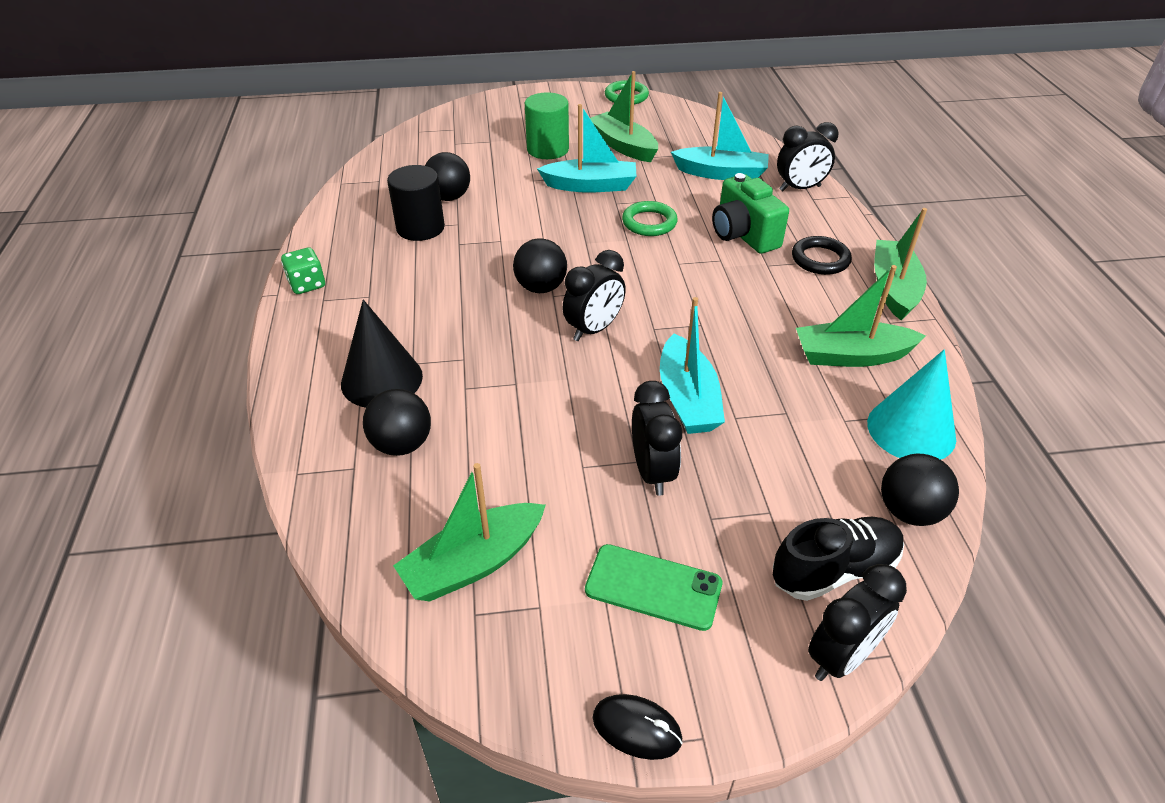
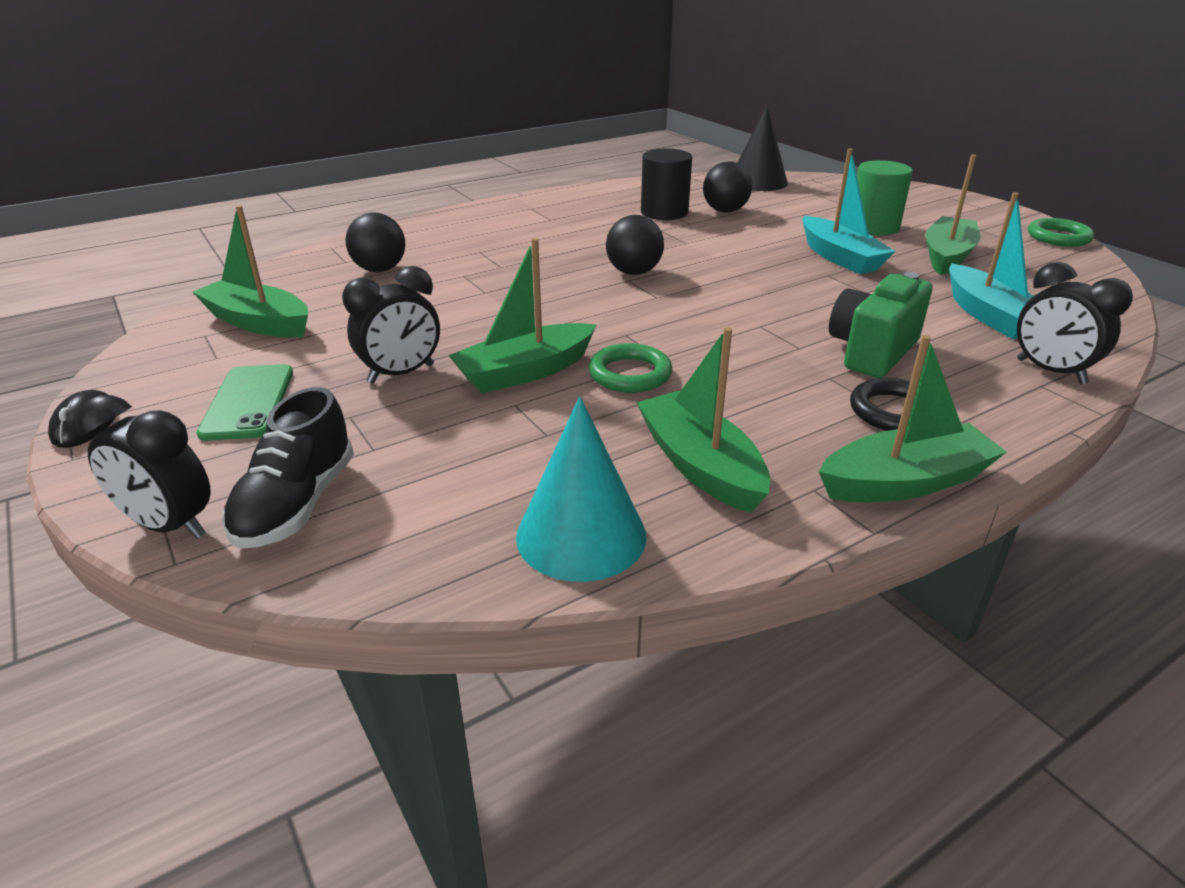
camera: 65 degrees right, 10 degrees down
(307, 284) = (543, 199): green dice -> none
(382, 379) = (451, 246): black cone -> black cone (758, 182)
(594, 329) = (594, 307): black clock -> none
(649, 222) = (815, 297): green ring -> green ring (630, 374)
(687, 398) = (525, 372): turquoise boat -> green boat
(834, 570) = (297, 504): black shoe -> black shoe turned 60 degrees clockwise
(909, 511) = (416, 551): black ball -> none

